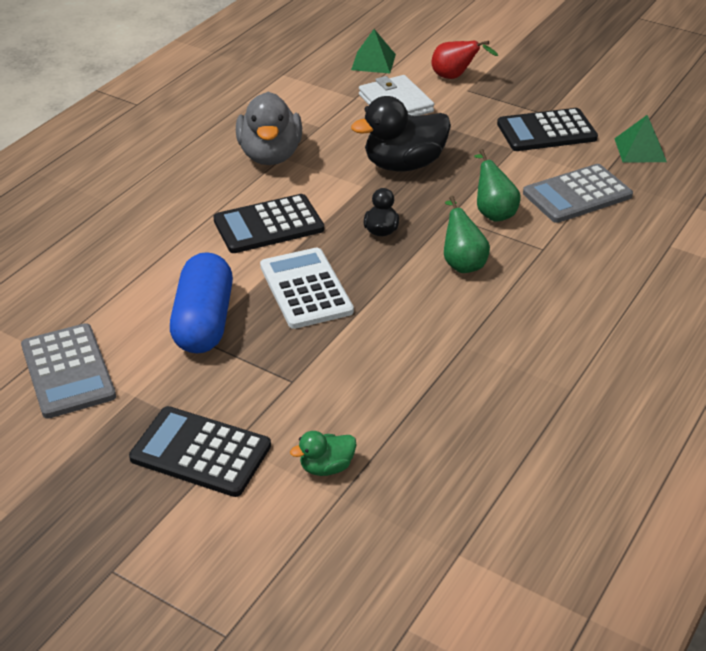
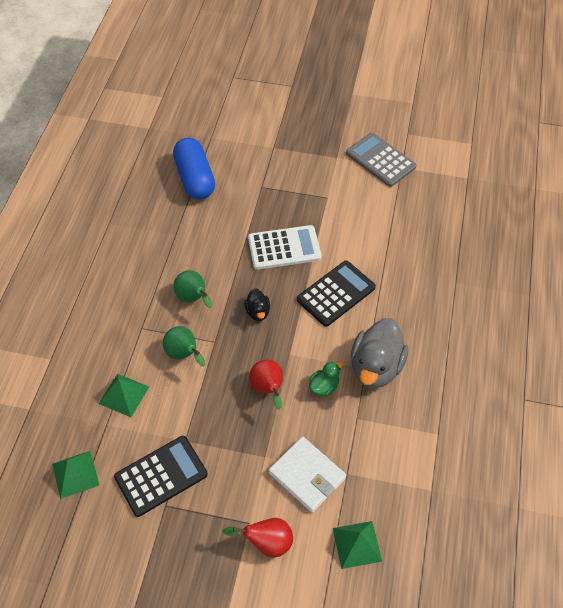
camera: 160 degrees right, 15 degrees up
(201, 452) = (286, 139): black calculator -> none
(204, 322) = (330, 208): blue capsule -> blue capsule (195, 178)
(270, 155) = (376, 367): grey duck -> grey duck turned 135 degrees counterclockwise
(306, 289) = (284, 248): white calculator -> white calculator turned 60 degrees counterclockwise
(326, 467) = (223, 148): green duck -> green duck (324, 386)
(404, 165) = (268, 389): black duck -> red pear
(577, 194) = (124, 395): grey calculator -> green pyramid

